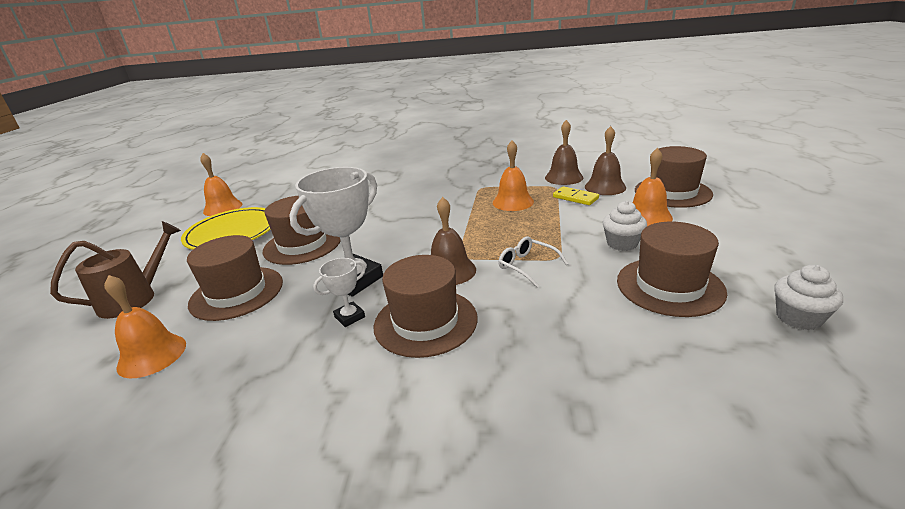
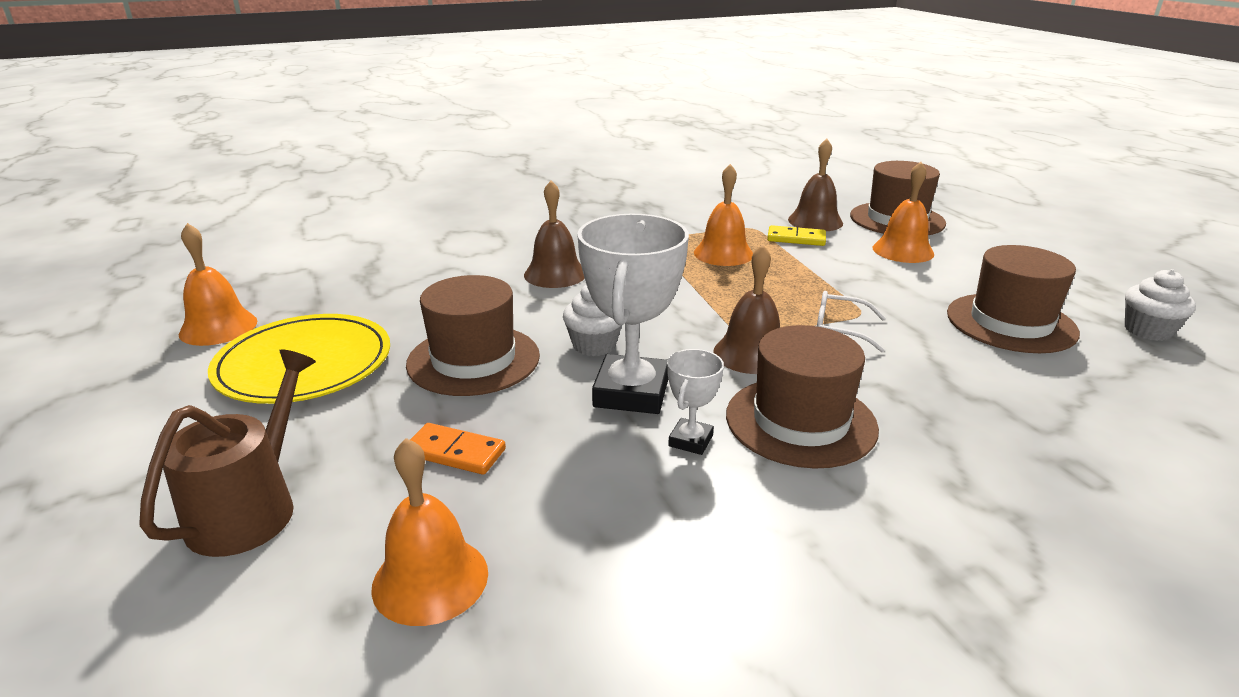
camera: 30 degrees left, 0 degrees up
(237, 293) = (455, 452): brown hat -> orange domino
(564, 177) = (750, 214): brown bell -> brown bell (555, 274)
(622, 243) = (912, 285): white cupcake -> white cupcake (594, 345)

